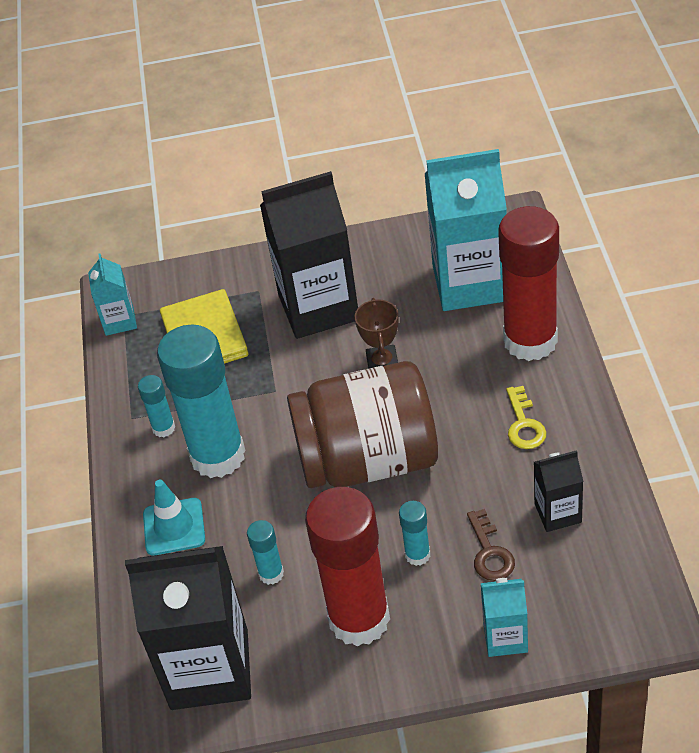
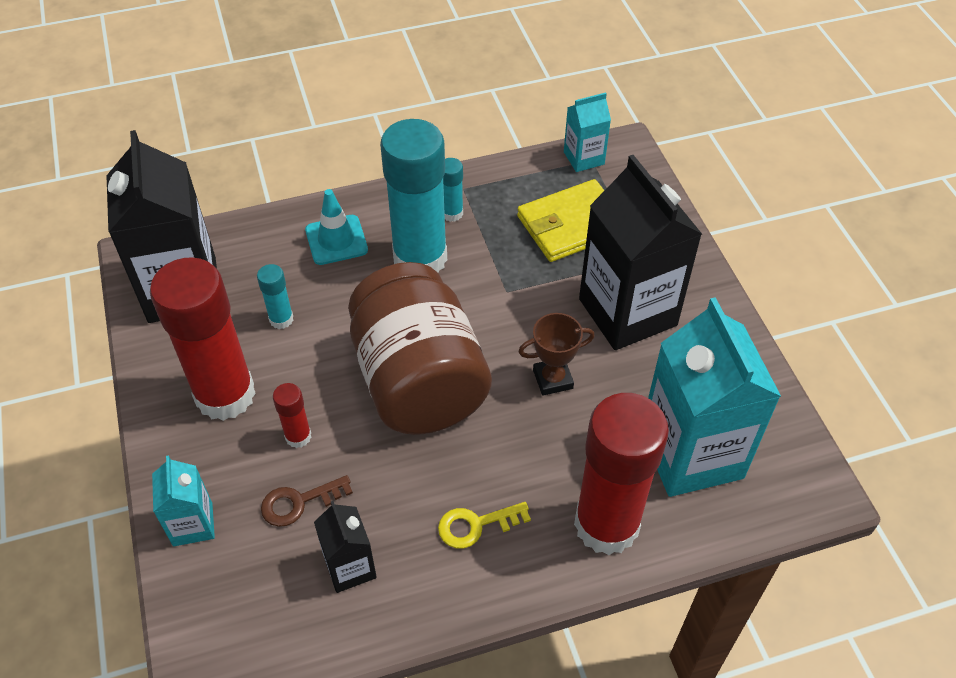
camera: 75 degrees right, 5 degrees up
(417, 555) = (298, 436): turquoise glue stick -> red glue stick

